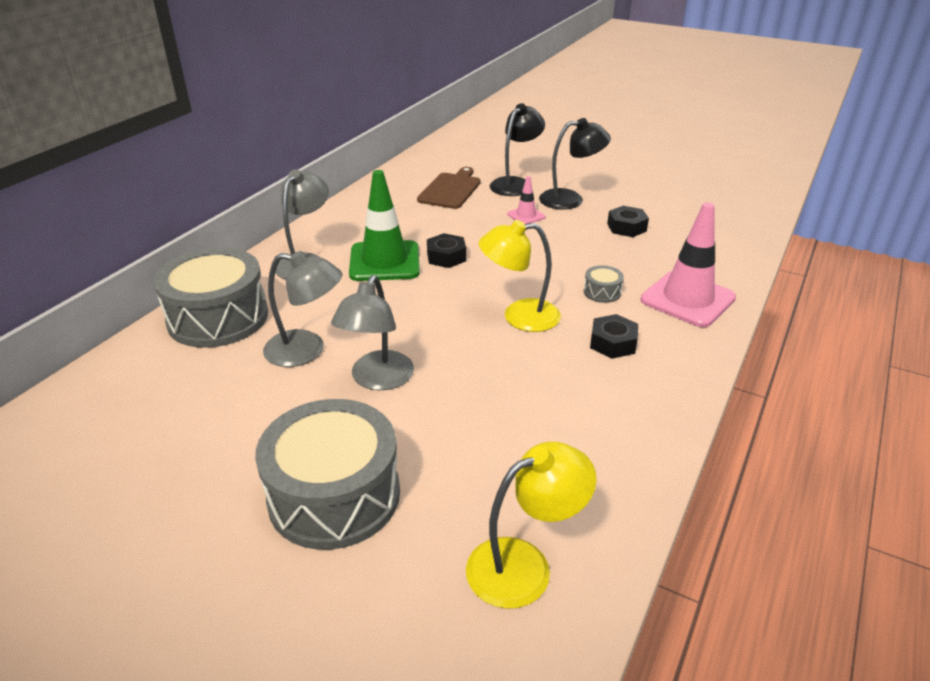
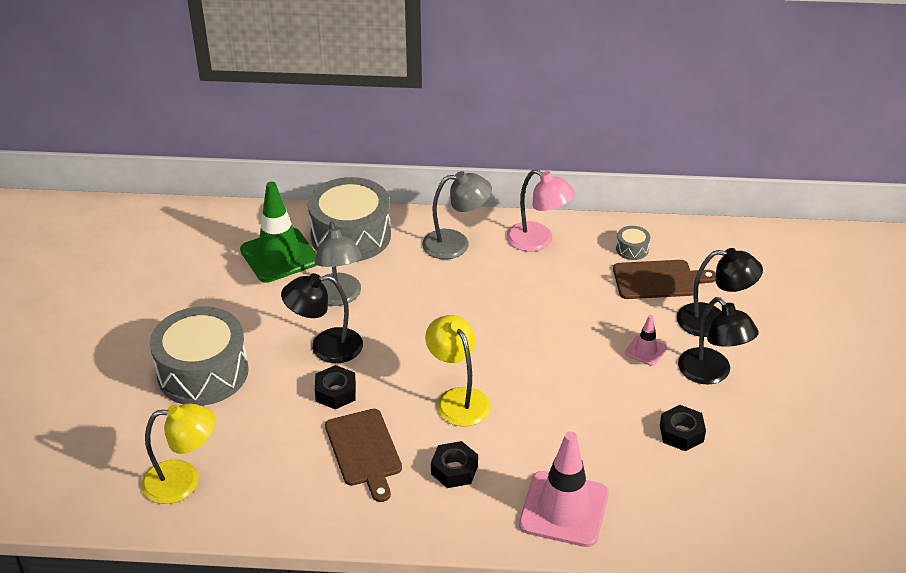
camera: 65 degrees right, 5 degrees up
(349, 223) = (538, 241): none -> pink lamp
(377, 380) = (326, 347): grey lamp -> black lamp
(384, 261) = (488, 288): green traffic cone -> green traffic cone (279, 255)
(446, 257) = (524, 322): black nut -> black nut (335, 392)
(524, 565) = (183, 481): yellow lamp -> yellow lamp turned 45 degrees counterclockwise
(556, 393) = (364, 451): none -> brown cutting board
(602, 292) = (534, 443): grey drum -> grey drum (632, 249)

